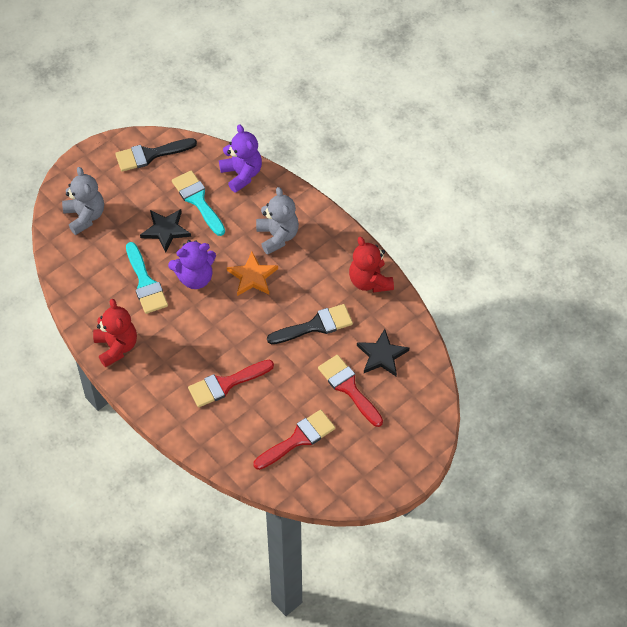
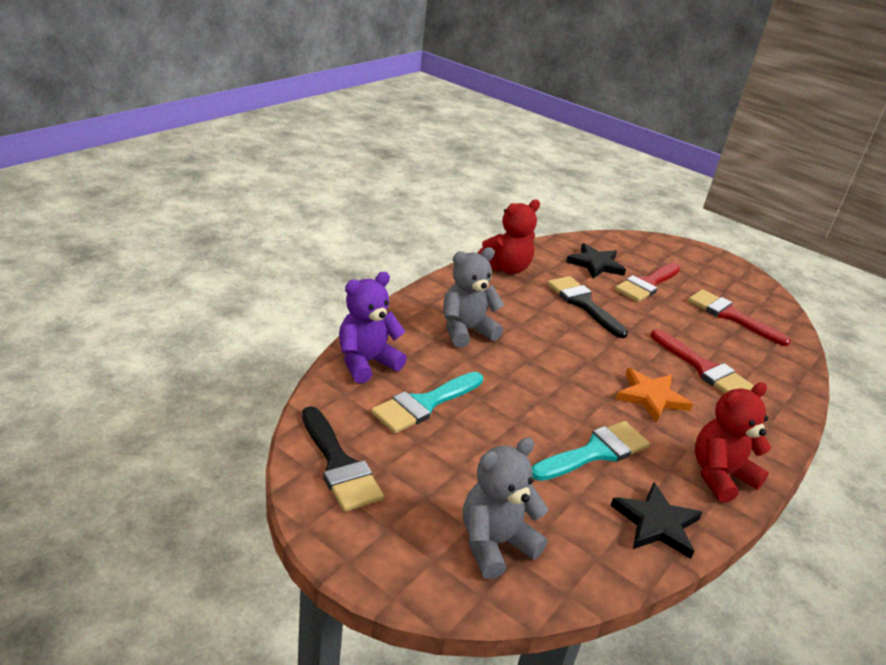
camera: 105 degrees left, 25 degrees down
(165, 230) = (491, 436): black star -> black star (656, 523)
(195, 277) = (562, 401): purple teddy bear -> none
(252, 276) = (537, 350): orange star -> orange star (651, 397)

